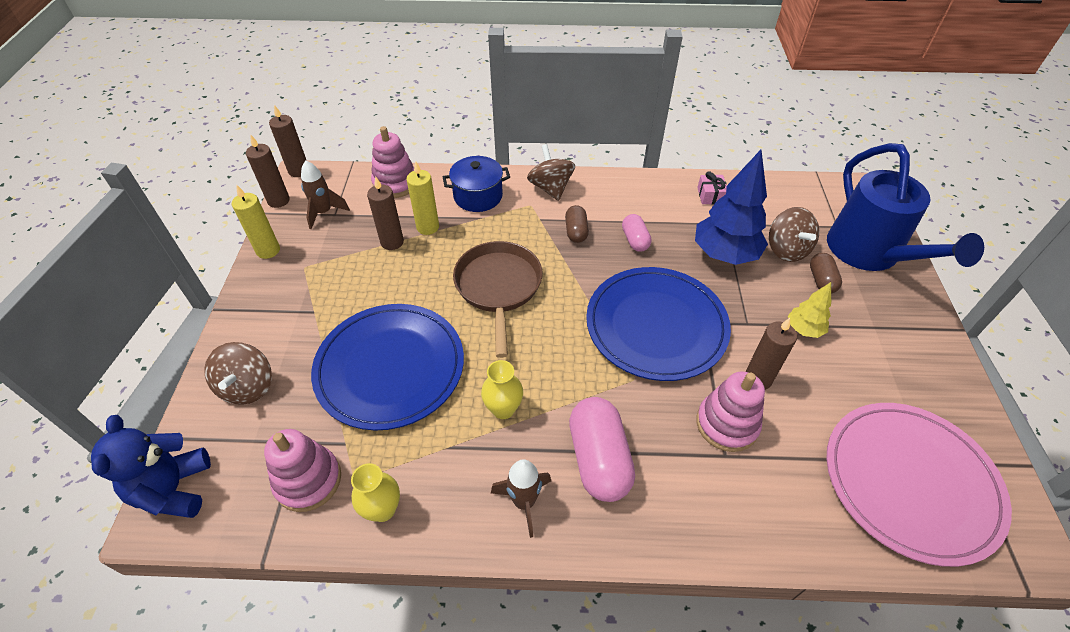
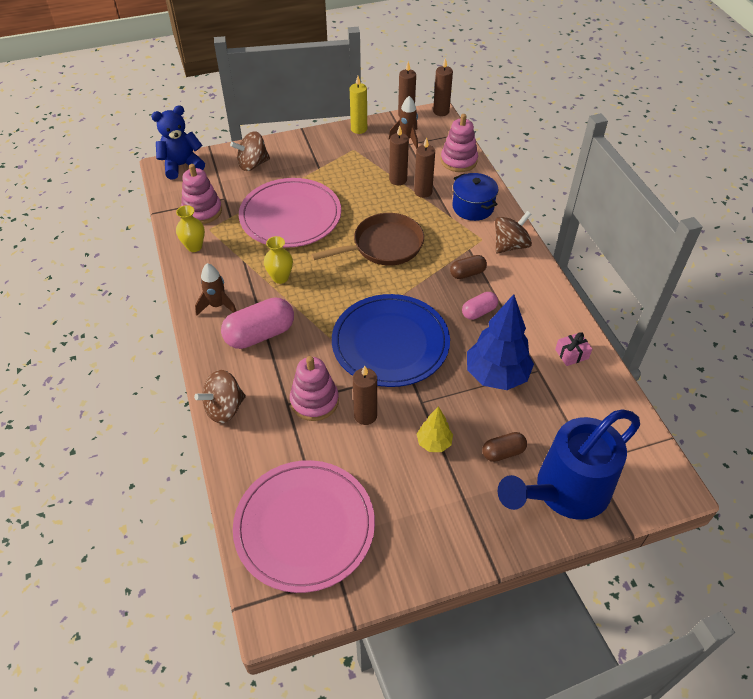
camera: 70 degrees right, 0 degrees up
(390, 368) = (290, 216): blue plate -> pink plate
(428, 227) = (423, 192): yellow candle -> brown candle
(786, 249) = (530, 421): brown spinning top -> brown spinning top (224, 408)

